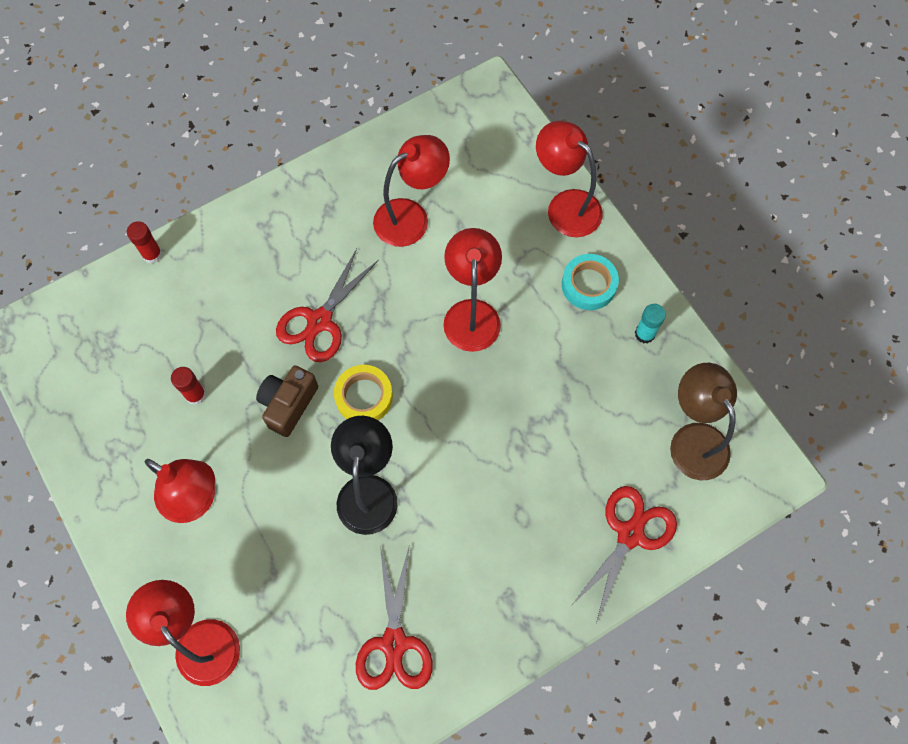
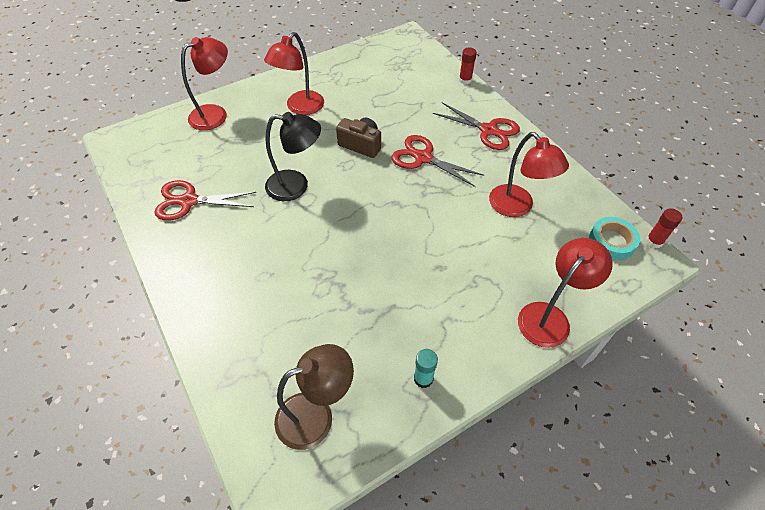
camera: 90 degrees right, 15 degrees down
(195, 395) = (369, 104): red glue stick -> red glue stick (654, 241)
(364, 396) = (365, 182): yellow tape -> none
(471, 313) = (435, 245): red lamp -> none
(588, 285) = (470, 333): turquoise tape -> turquoise tape (611, 241)
(630, 534) = (235, 354): red scissors -> red scissors (488, 130)

